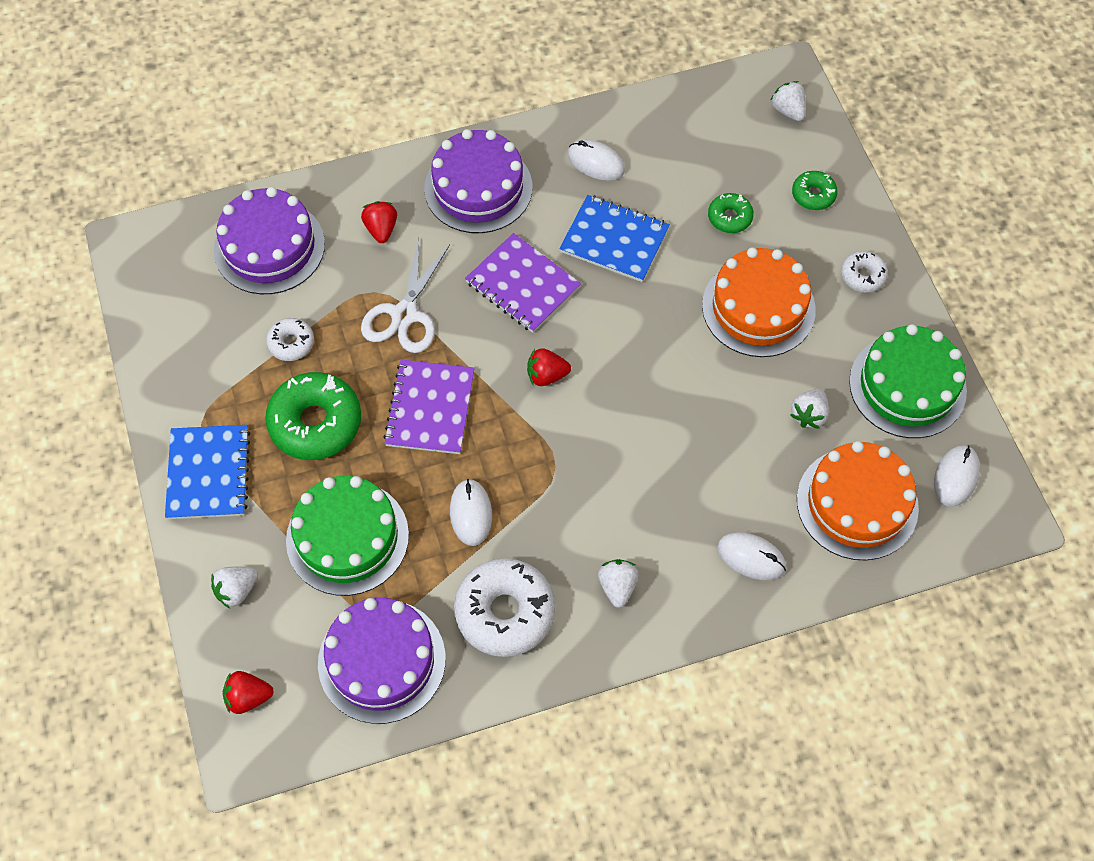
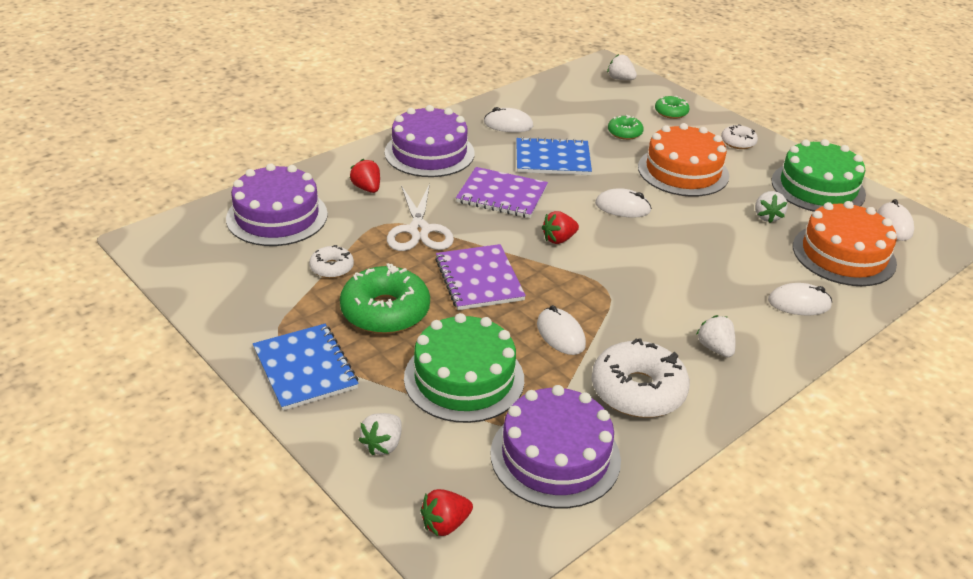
camera: 25 degrees left, 25 degrees down
(648, 347) = (622, 207): none -> white mouse

